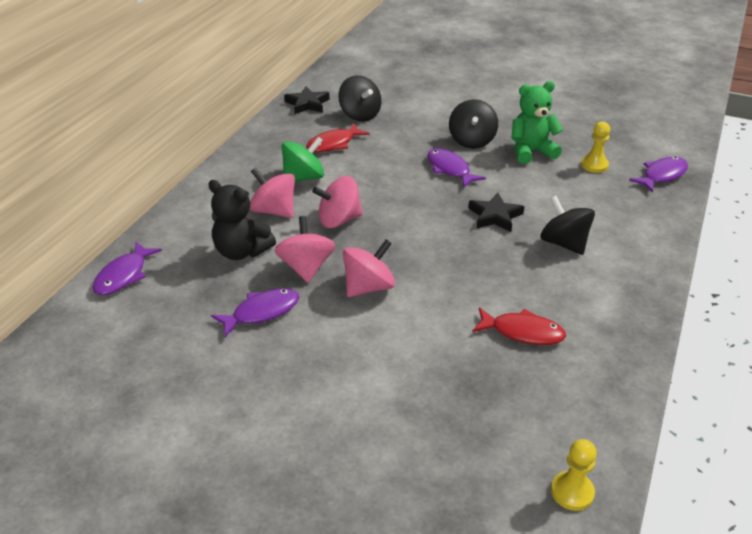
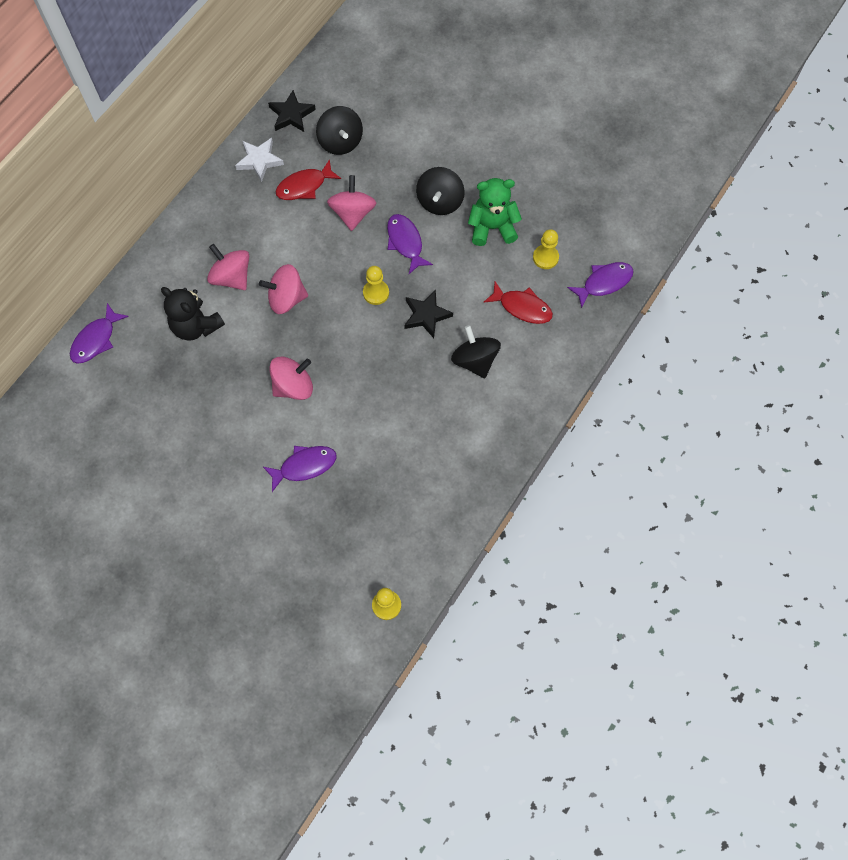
camera: 10 degrees right, 30 degrees up
(262, 312) = (202, 400): purple fish -> purple fish (304, 466)
(284, 133) = (259, 161): none -> white star
(303, 178) = (266, 234): green spinning top -> none
(306, 267) = (247, 354): pink spinning top -> pink spinning top (353, 213)
(434, 206) = (376, 293): none -> yellow pawn
(522, 332) = (403, 456): red fish -> red fish (522, 307)

